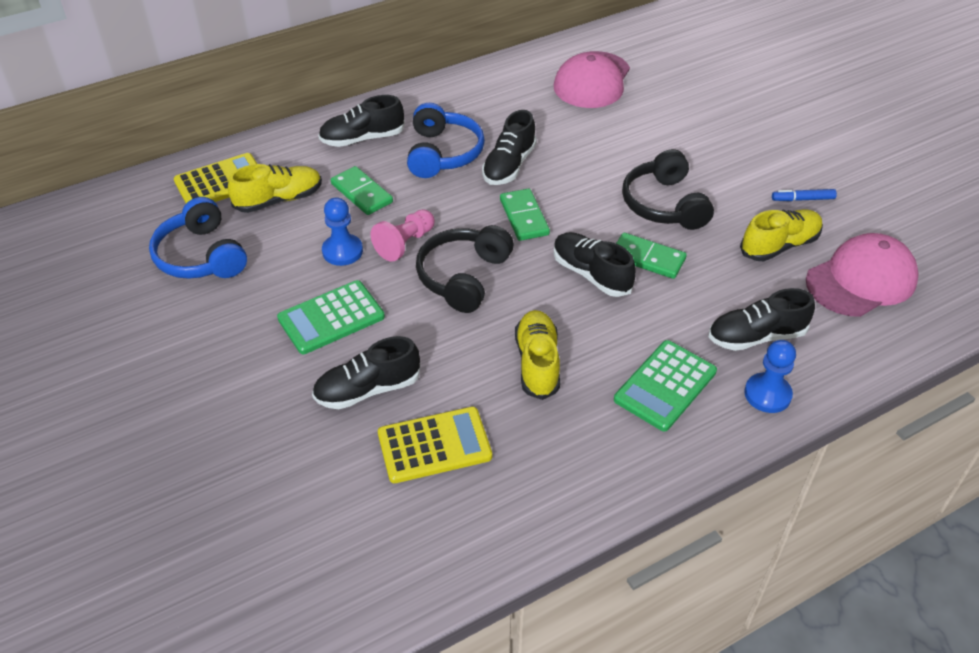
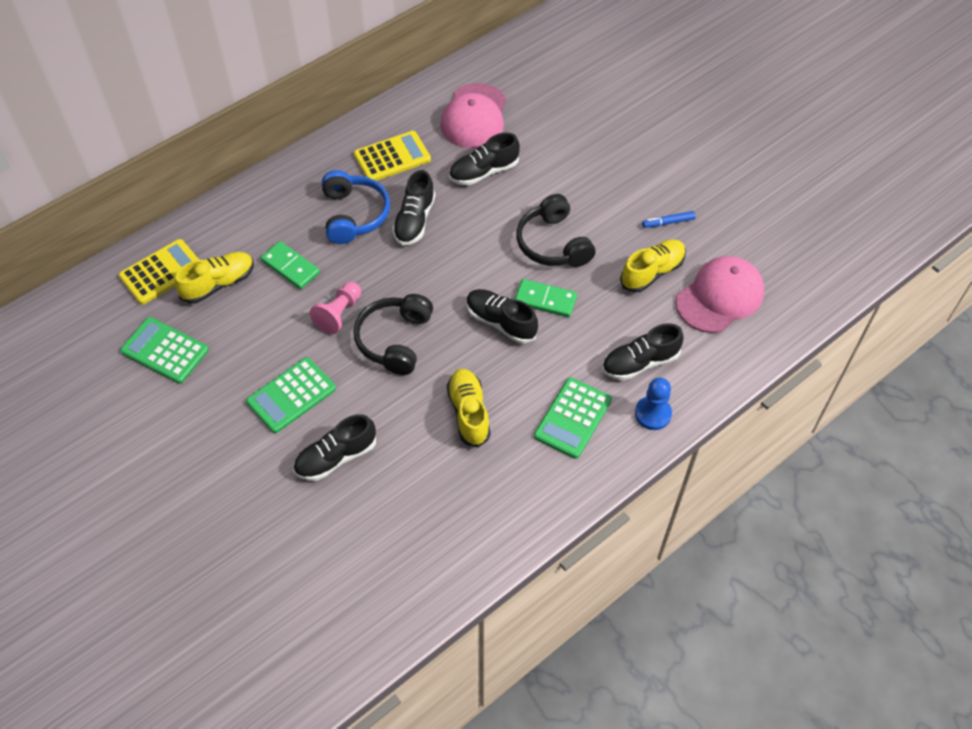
camera: 10 degrees left, 10 degrees up
(201, 256) = (165, 351): blue headphones -> green calculator
(342, 251) = (286, 329): blue pawn -> none
(362, 138) = (279, 208): black shoe -> black shoe (484, 172)
(434, 445) = (399, 498): yellow calculator -> yellow calculator (392, 157)
(524, 217) = (436, 273): green domino -> none

